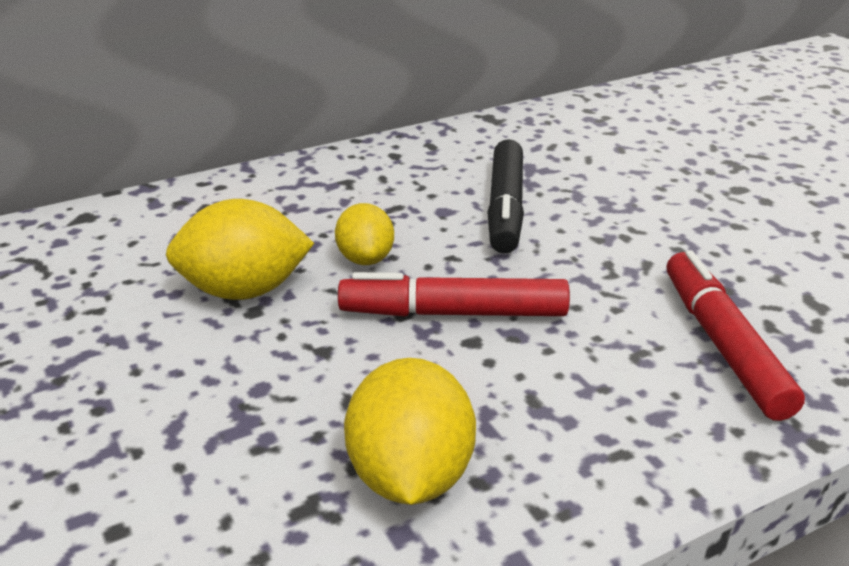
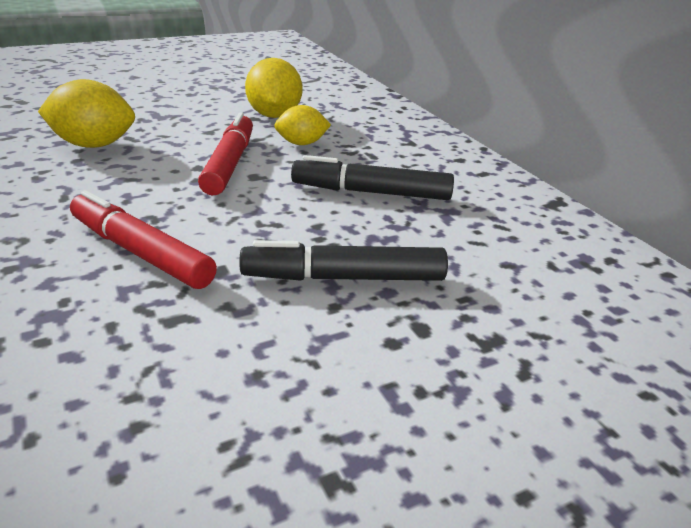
camera: 90 degrees right, 0 degrees up
(691, 220) = (345, 278): none -> black marker
(723, 346) = (141, 253): red marker -> red marker turned 135 degrees counterclockwise

